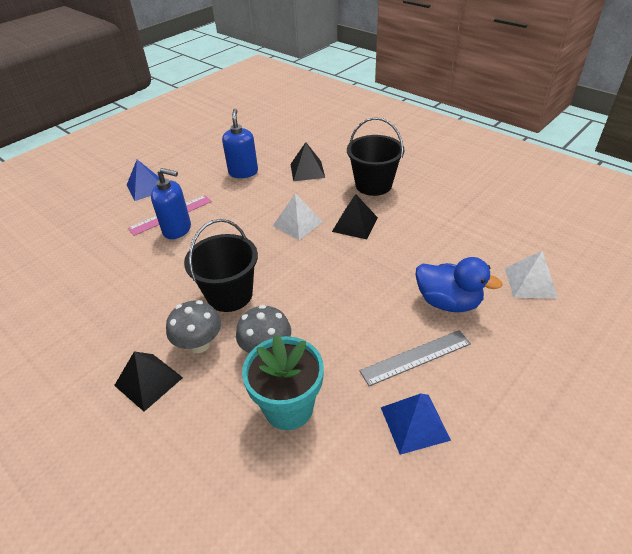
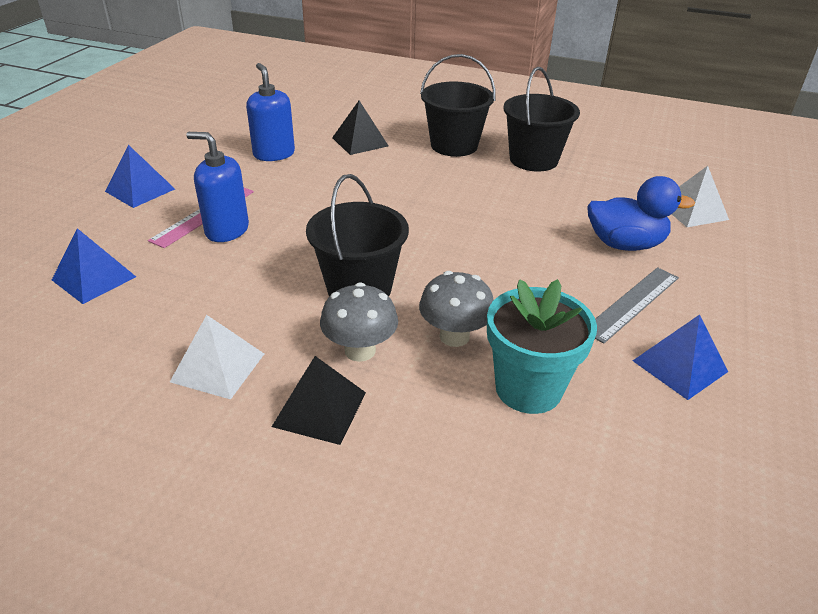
camera: 25 degrees left, 5 degrees down
(84, 249) = (94, 278): none -> blue pyramid
(177, 229) = (227, 230): blue soap dispenser -> blue soap dispenser turned 150 degrees counterclockwise
(297, 223) = (390, 198): white pyramid -> white pyramid (218, 367)
(355, 224) = (462, 188): black pyramid -> none
(427, 208) = (533, 160): none -> black bucket

